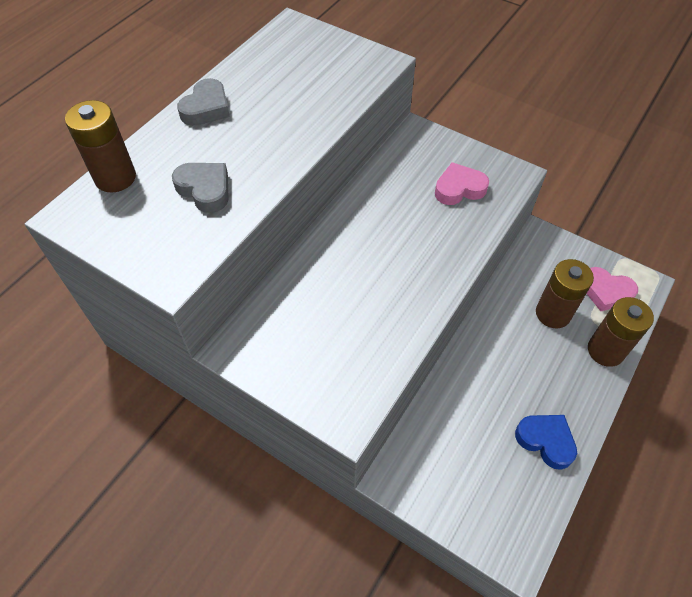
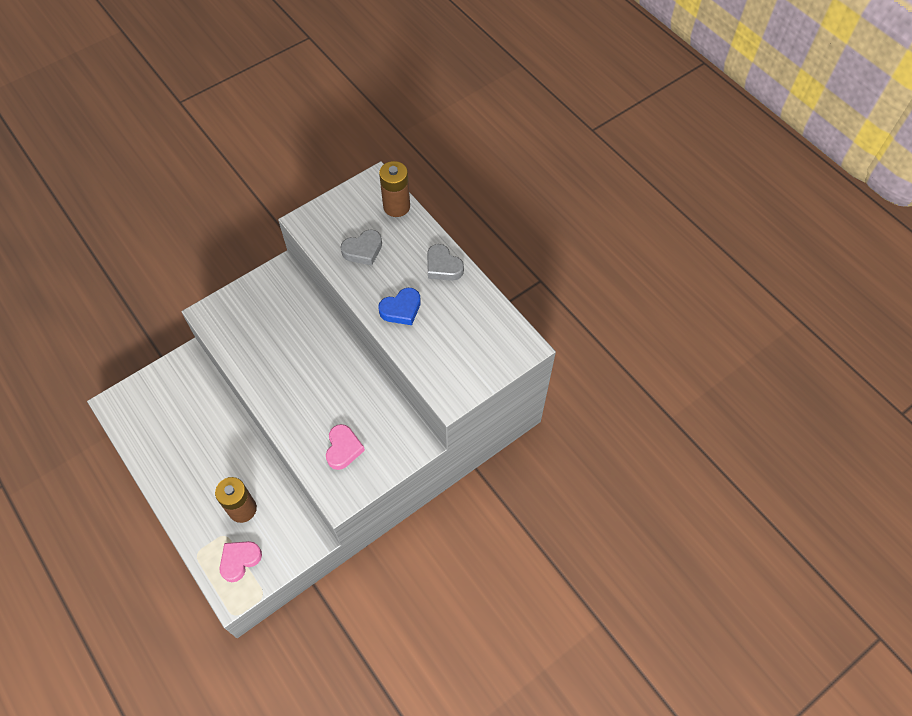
camera: 110 degrees right, 5 degrees up
(545, 441) = (160, 453): blue heart -> blue heart (401, 309)
(605, 350) = (196, 529): brown battery -> none

